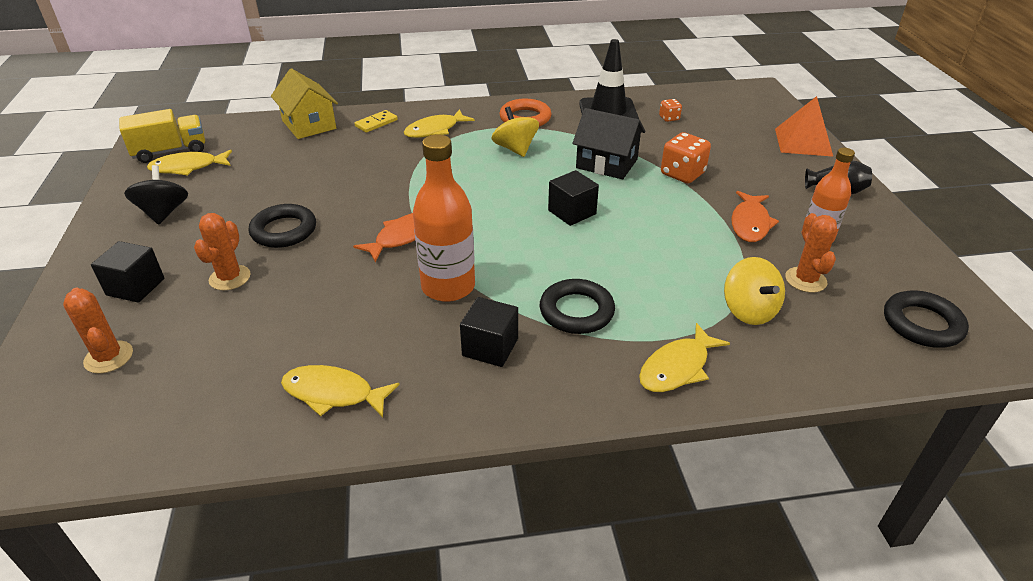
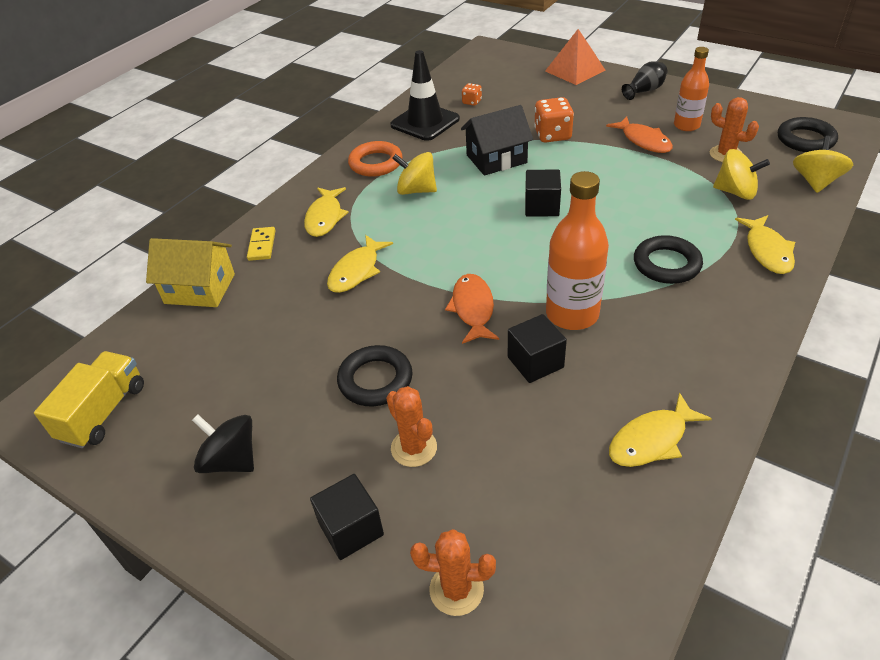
camera: 45 degrees left, 5 degrees up
(188, 167) = (160, 409): yellow fish -> yellow fish (356, 271)
(490, 347) = (670, 326): black cube -> black cube (535, 362)
(850, 359) = (815, 182): none -> yellow spinning top

